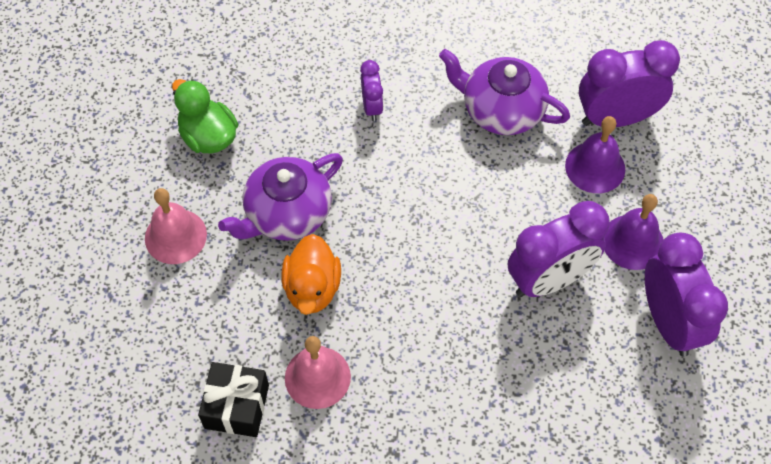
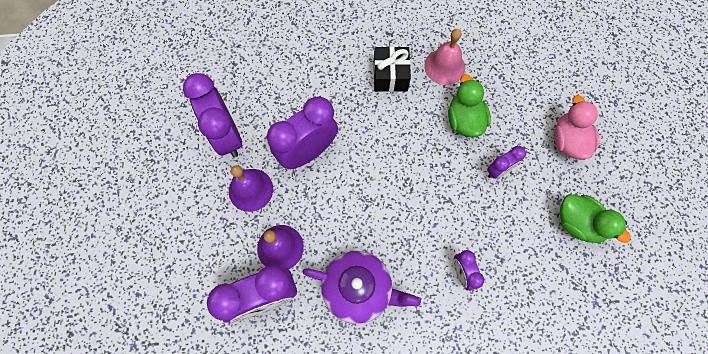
camera: 170 degrees right, 10 degrees up
(175, 236) = (568, 141): pink bell -> pink duck
(236, 406) = (487, 43): black gift -> black gift (390, 76)
(287, 213) = (498, 170): purple teapot -> purple clock
(312, 288) = (464, 120): orange duck -> green duck

